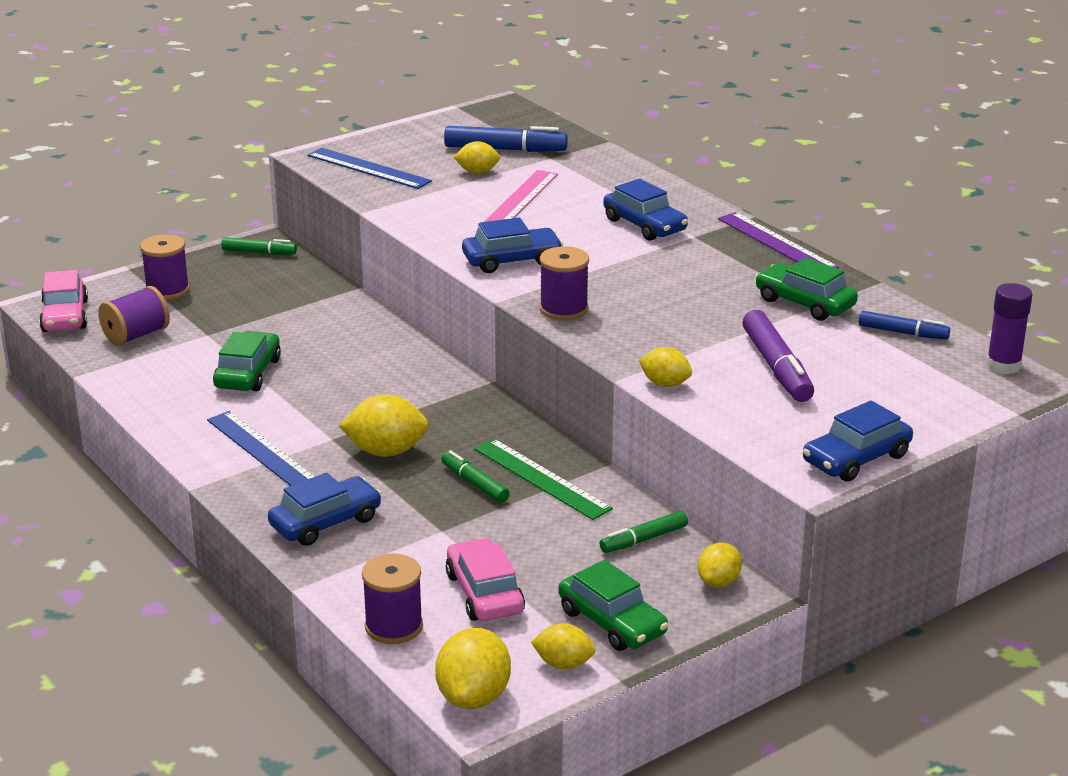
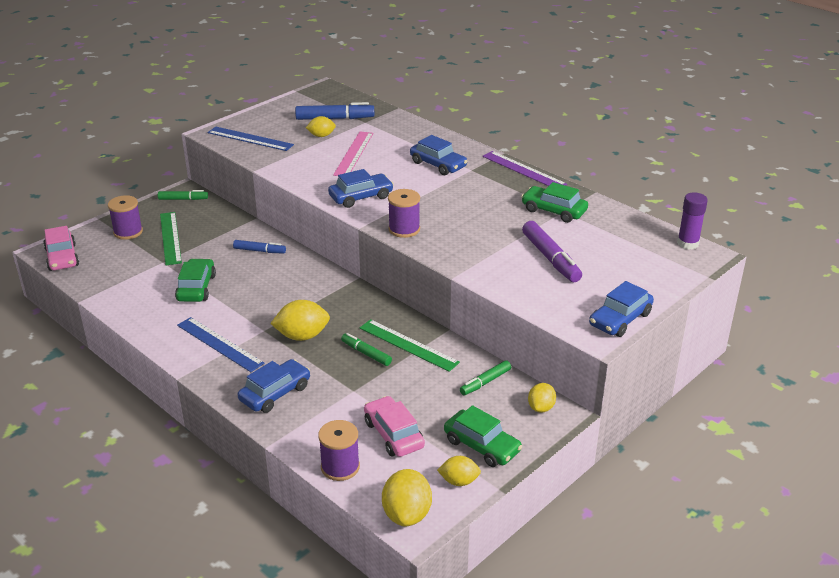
camera: 10 degrees left, 5 degrees up
(136, 335) = (114, 267): purple spool -> none
(227, 303) = (170, 238): none -> green ruler
(665, 384) = (484, 277): yellow lemon -> none
(903, 333) = (620, 226): blue marker -> blue marker (259, 251)

